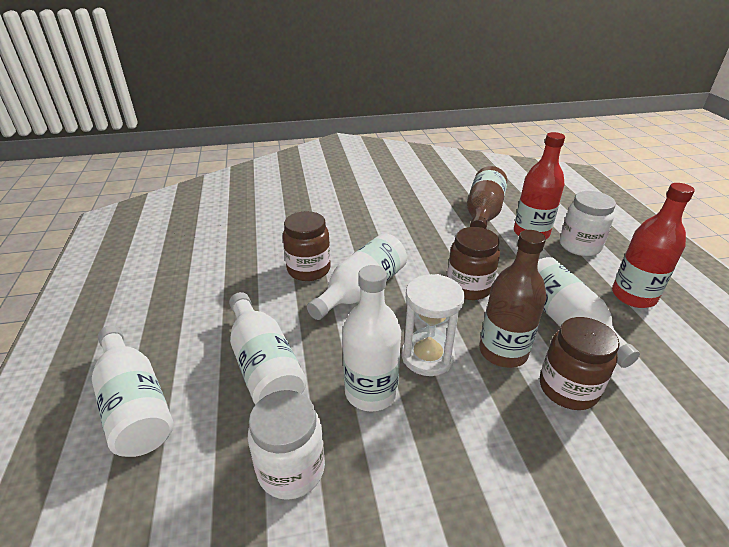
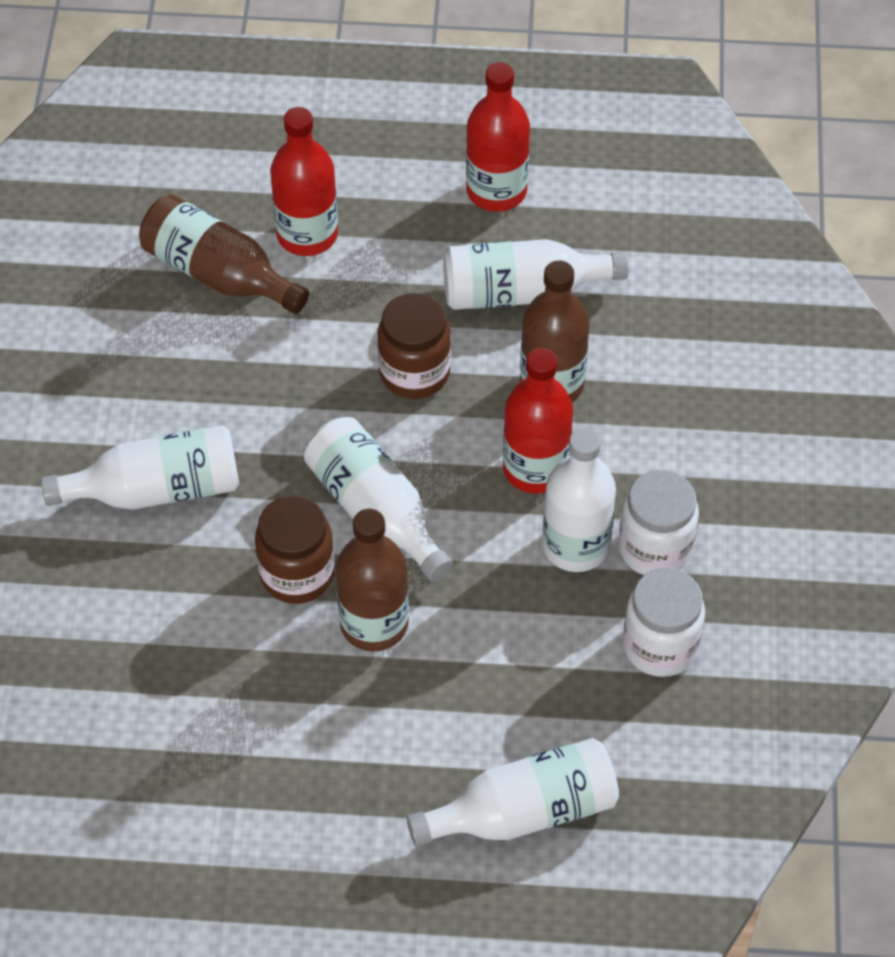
camera: 75 degrees left, 20 degrees up
(264, 365) = (497, 658): white bottle -> white bottle (157, 489)
(281, 304) = (374, 623): none -> brown bottle
(427, 356) = (535, 468): white hourglass -> red bottle
(568, 388) = (626, 345): brown jar -> none
(580, 246) = (364, 189): white jar -> white jar (655, 548)

